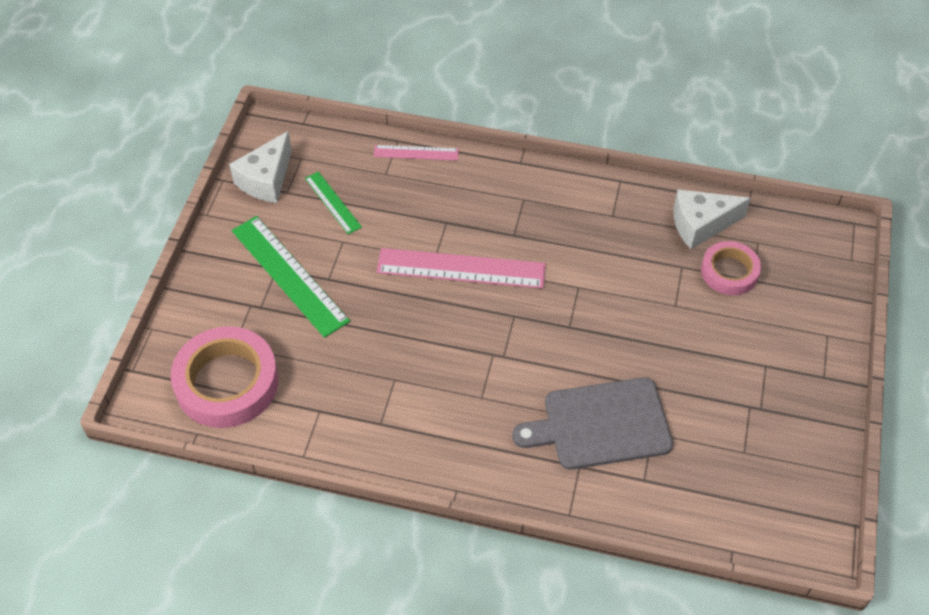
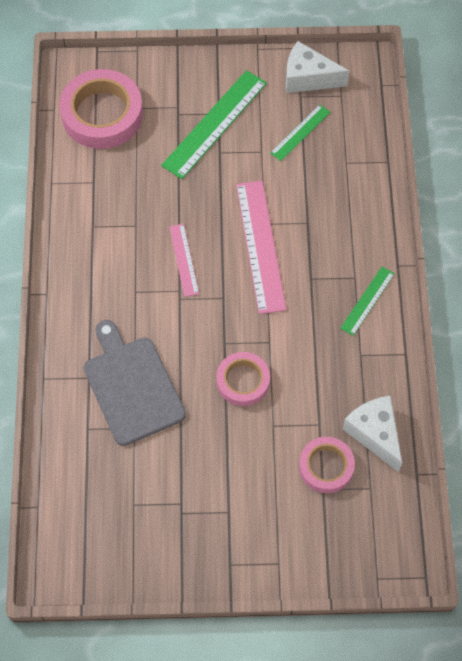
camera: 75 degrees right, 10 degrees up
(416, 152) = (379, 179): pink ruler -> pink ruler (184, 260)
(553, 195) = (367, 301): none -> green ruler
(618, 320) = (243, 381): none -> pink tape

